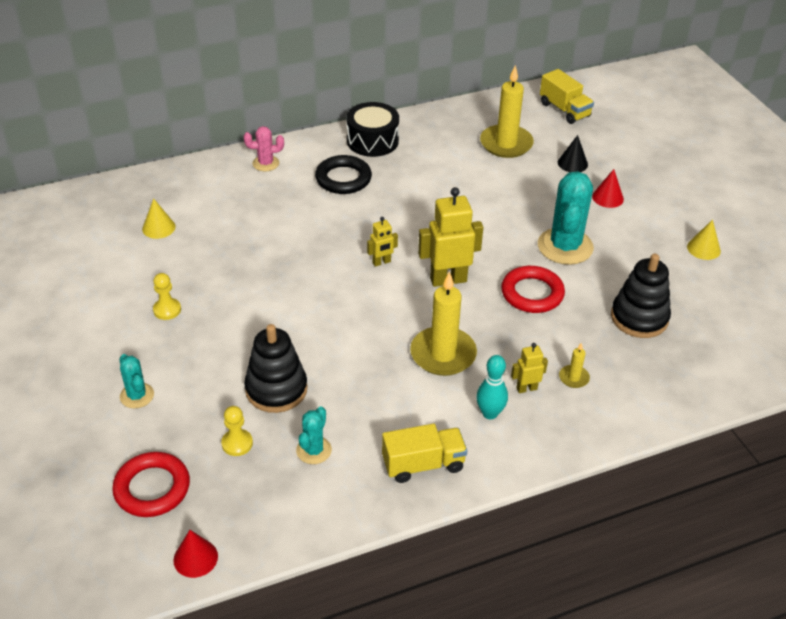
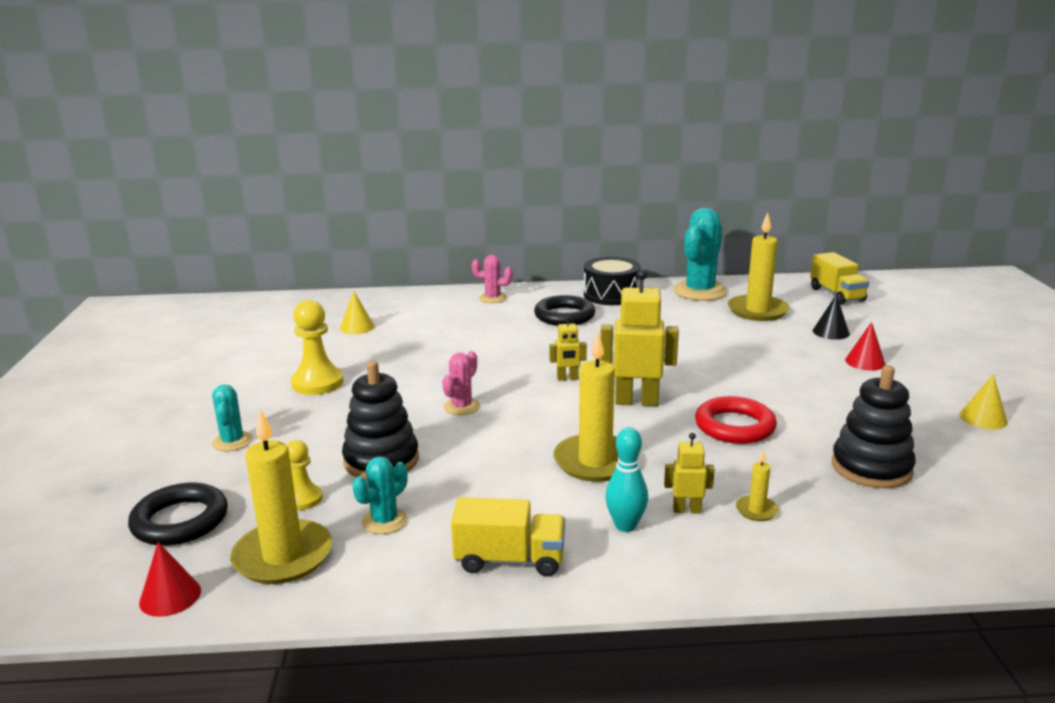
camera: 20 degrees right, 20 degrees down
(152, 488) = (180, 521): red ring -> black ring
(167, 310) = (317, 383): yellow pawn -> yellow pawn, size x1.68
(256, 501) = (283, 556): none -> yellow candle
(310, 314) = (461, 407): none -> pink cactus
(565, 246) = (794, 393): turquoise cactus -> turquoise cactus (700, 291)

